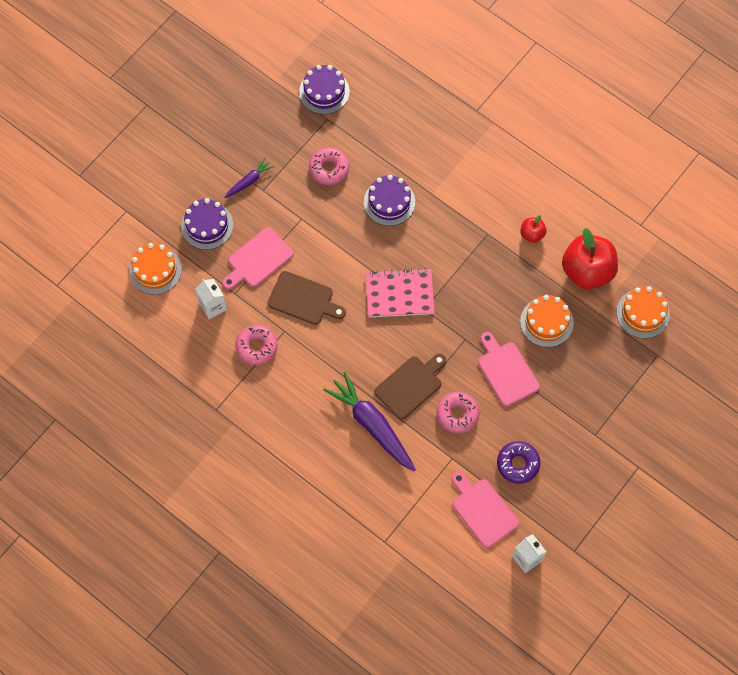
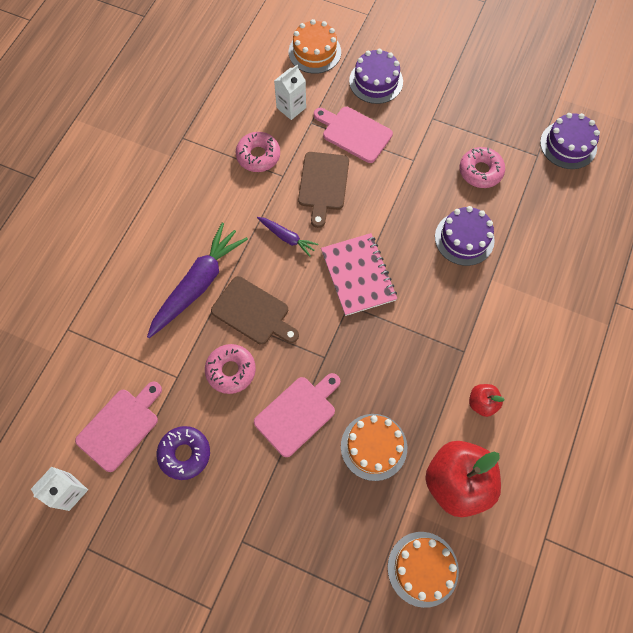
camera: 75 degrees right, 0 degrees up
(249, 181) = (438, 104): purple carrot -> purple carrot (287, 238)

